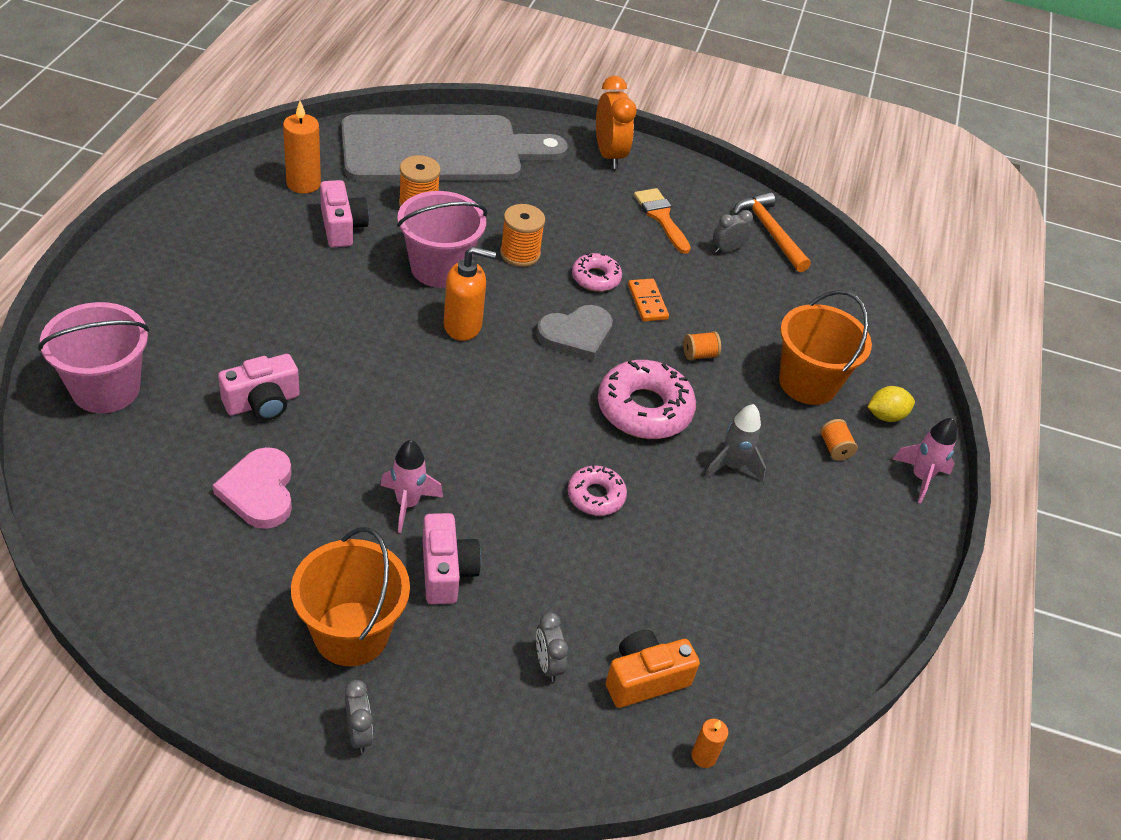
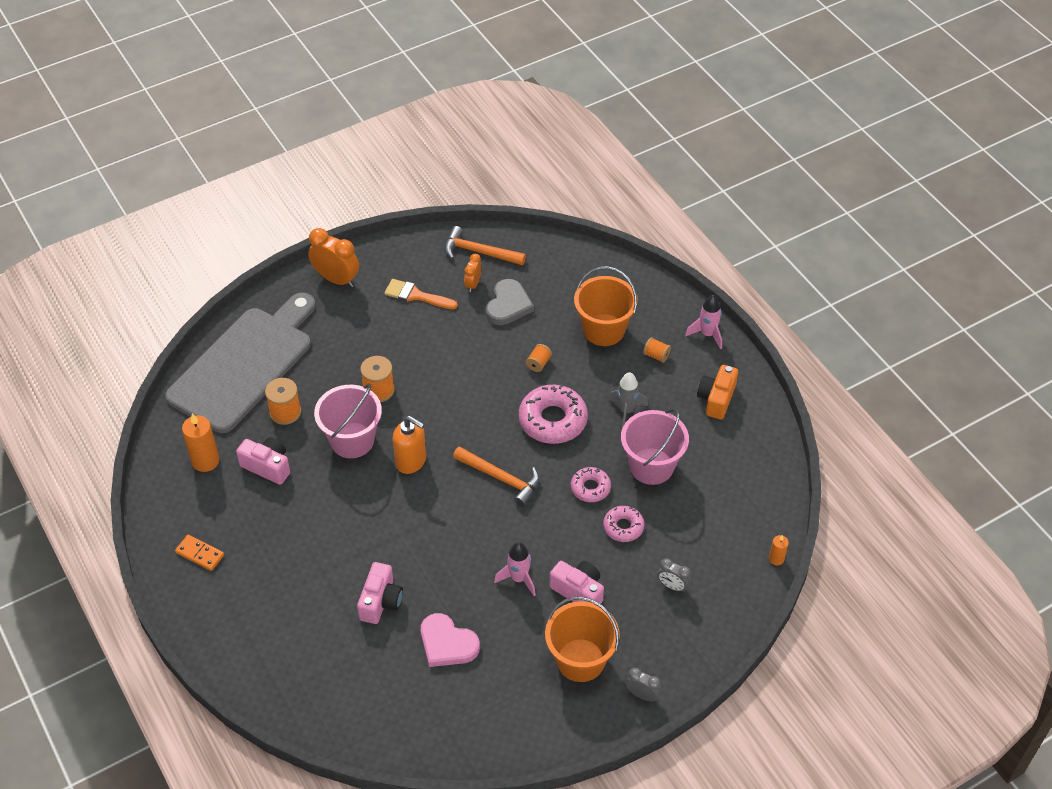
camera: 40 degrees left, 5 degrees up
(106, 389) = (296, 675): pink bucket -> pink bucket (651, 466)
(463, 326) = (411, 461): orange soap dispenser -> orange soap dispenser turned 75 degrees clockwise
(521, 410) = (501, 478): none -> orange hammer
(576, 335) = (470, 411): grey heart -> grey heart (508, 305)
(595, 278) = (434, 367): pink donut -> pink donut (623, 527)
(645, 679) = (716, 551): orange camera -> orange camera (716, 399)
(647, 302) = (477, 357): orange domino -> orange domino (200, 554)
(727, 249) = (473, 284): grey clock -> orange clock
(885, 416) = (656, 314): yellow lemon -> none

